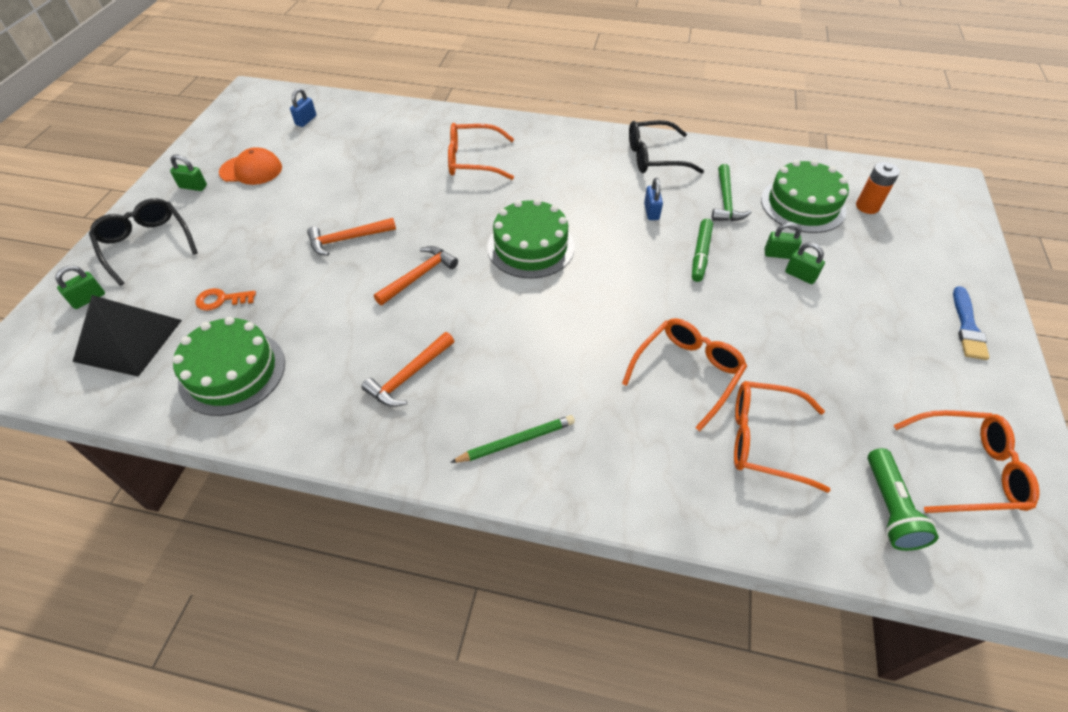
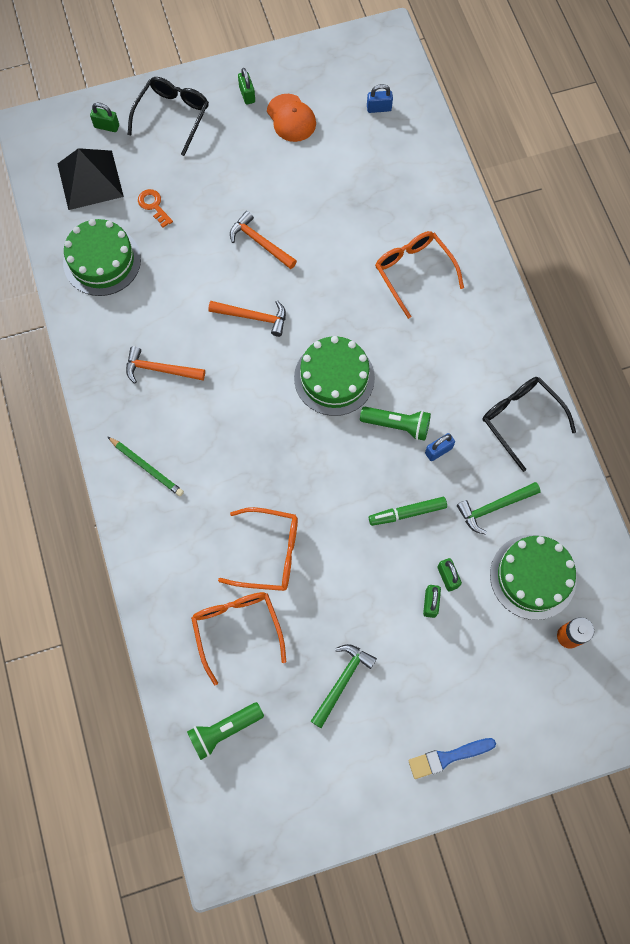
camera: 60 degrees right, 20 degrees up
(609, 226) = (397, 425): none -> green flashlight
(861, 373) = (342, 681): none -> green hammer
(967, 469) = (288, 779): orange glasses -> none

